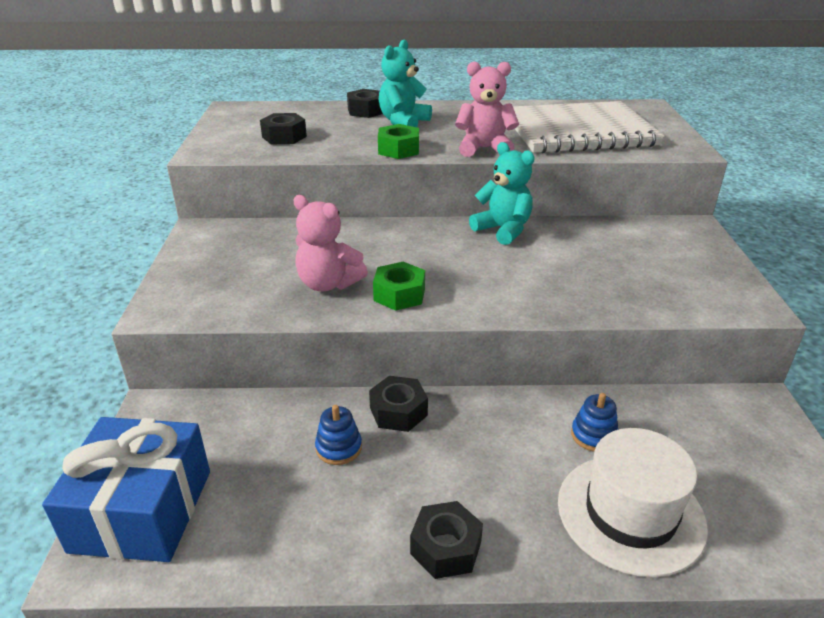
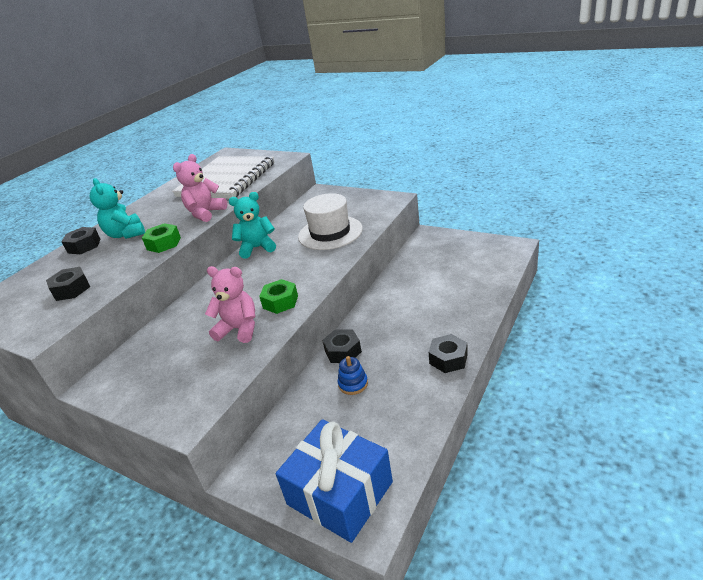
camera: 55 degrees left, 0 degrees up
(328, 284) = (239, 329): pink teddy bear -> pink teddy bear turned 135 degrees counterclockwise
(593, 435) = (411, 288): blue stacking toy -> none
(630, 513) = (463, 294): white hat -> white hat (330, 233)

